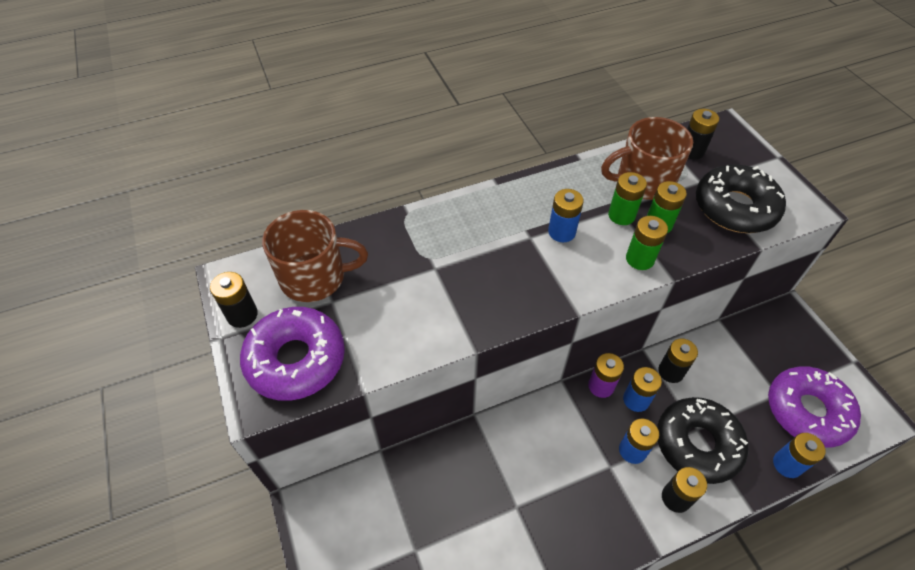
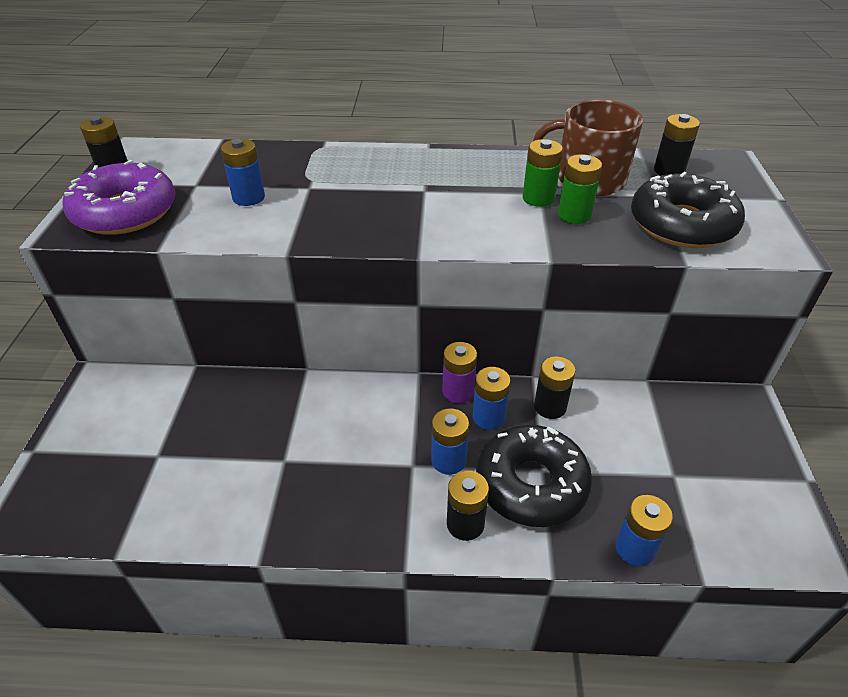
camera: 25 degrees right, 10 degrees down
(314, 277) = (197, 166): brown mug -> none
(561, 232) = (460, 194): blue battery -> blue battery (248, 197)
(640, 259) = (527, 235): green battery -> none
(807, 411) = (702, 506): purple donut -> none

